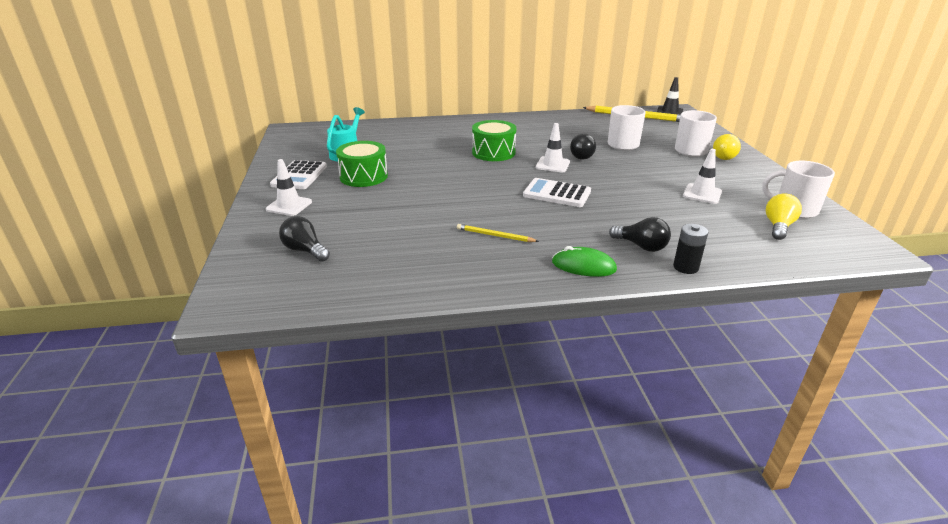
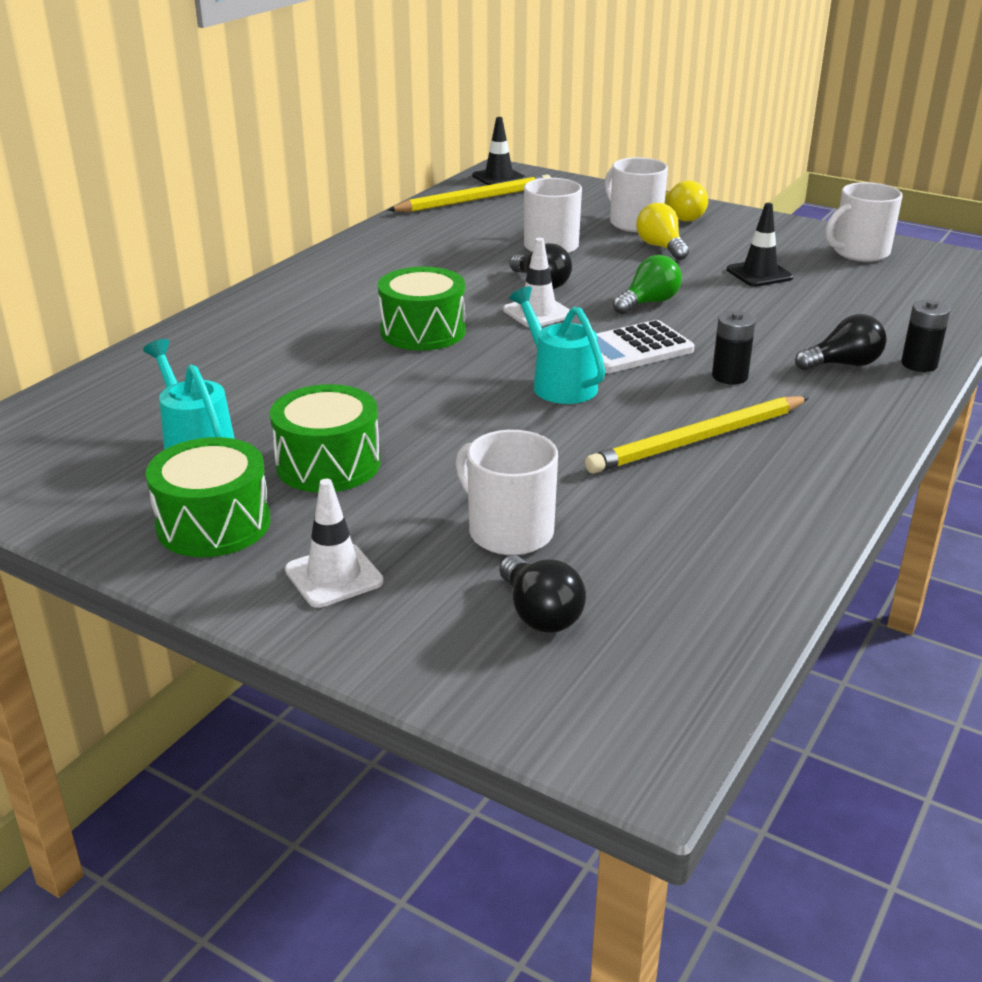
camera: 50 degrees left, 0 degrees up
(299, 176) = (213, 524): white calculator -> green drum
(305, 250) = (540, 614): black light bulb -> black light bulb turned 105 degrees counterclockwise
(358, 224) = (508, 531): none -> white mug
(495, 190) = (558, 383): none -> turquoise watering can
(495, 235) = (698, 440): yellow pencil -> yellow pencil, size x1.84
(571, 223) = (729, 376): none -> black battery
(583, 266) = (851, 418): green mouse -> none
(611, 181) = (648, 303): none -> green light bulb
(702, 194) = (759, 274): white traffic cone -> black traffic cone
(778, 226) = (886, 278): yellow light bulb -> yellow light bulb (661, 247)

